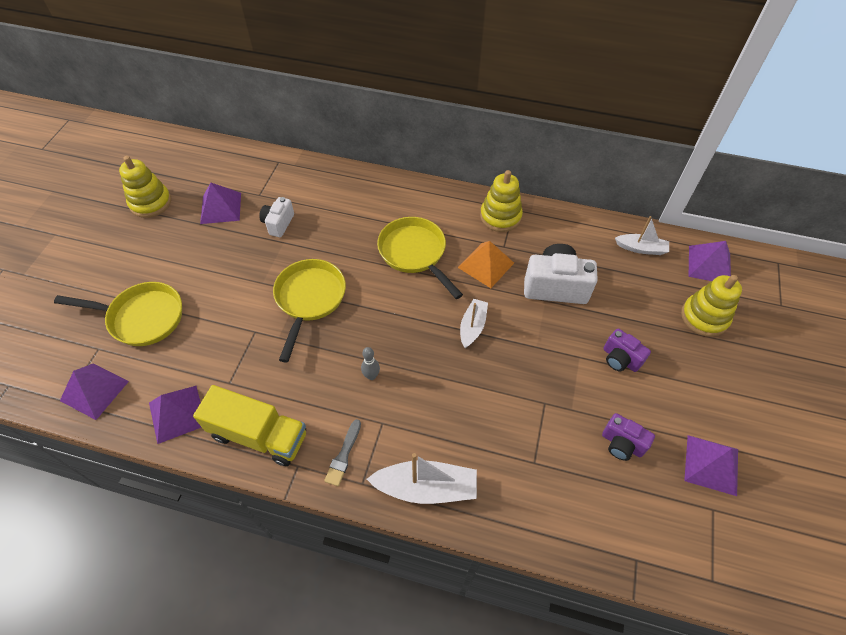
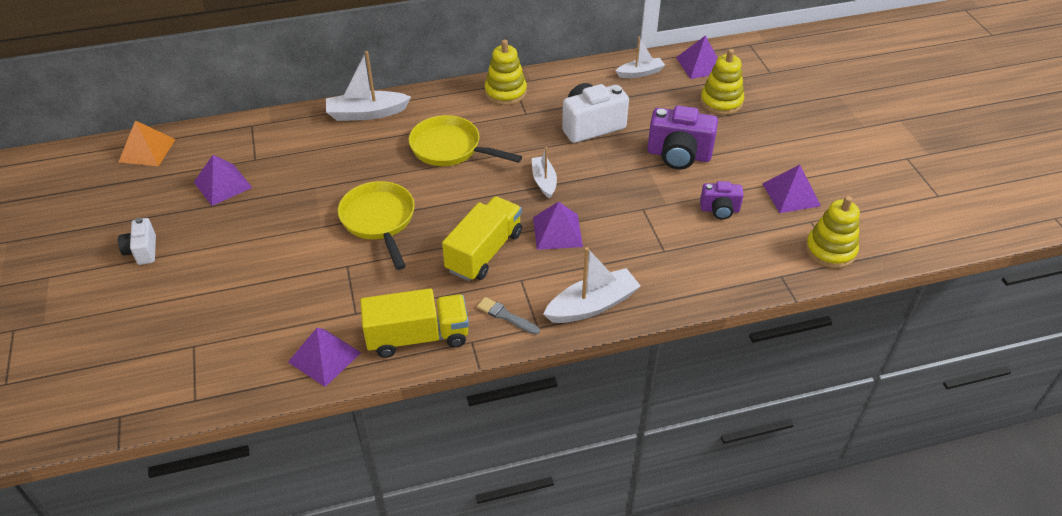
camera: 30 degrees left, 10 degrees down
(94, 391) = (221, 378): purple pyramid -> purple pyramid (557, 231)
(142, 317) = (218, 303): yellow pan -> none
(150, 203) = (138, 209): yellow stacking toy -> yellow stacking toy (830, 250)
(278, 224) = (296, 175): white camera -> white camera (142, 251)
(343, 455) = (506, 316): grey brush -> grey brush turned 135 degrees clockwise
(371, 188) = (366, 113): none -> white boat
(371, 376) = (484, 252): grey bowling pin -> yellow truck
(486, 265) = (521, 133): orange pyramid -> orange pyramid (147, 150)
(620, 359) = (678, 155): purple camera -> purple camera, size x1.74

